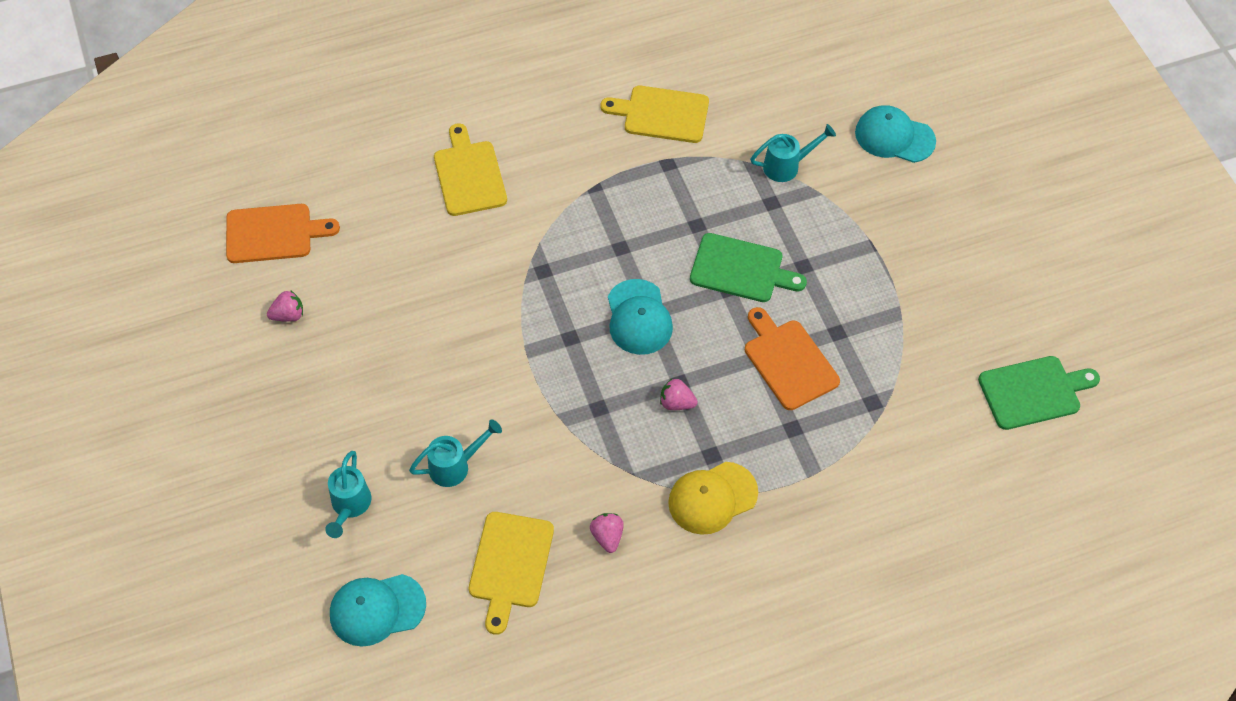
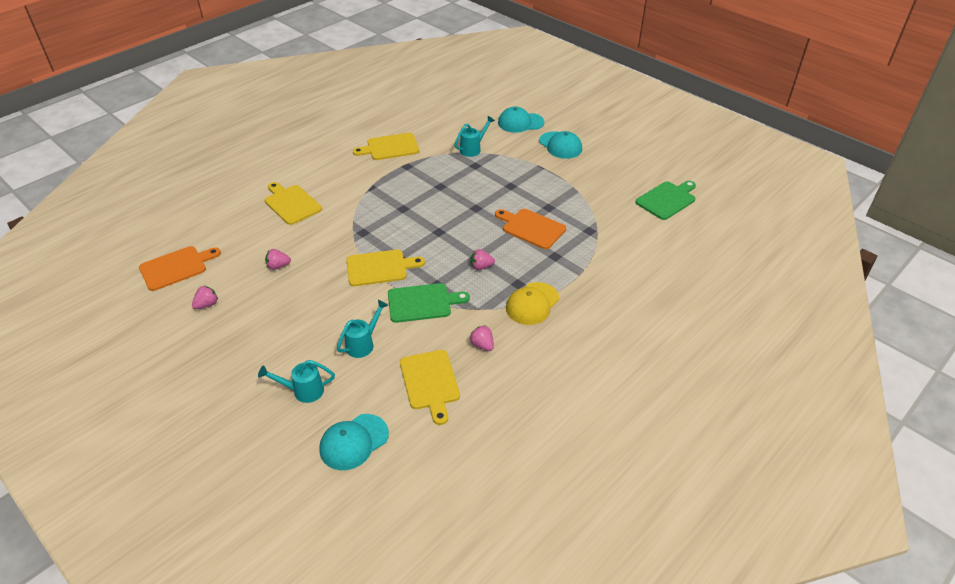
camera: 25 degrees left, 15 degrees down
(349, 506) = (303, 391): turquoise watering can -> turquoise watering can turned 105 degrees clockwise
(403, 286) = (278, 266): none -> pink strawberry
(536, 345) = (380, 268): none -> yellow cutting board
(638, 317) = (433, 236): turquoise cap -> turquoise cap (560, 145)
(741, 269) = (477, 197): green cutting board -> green cutting board (422, 303)

